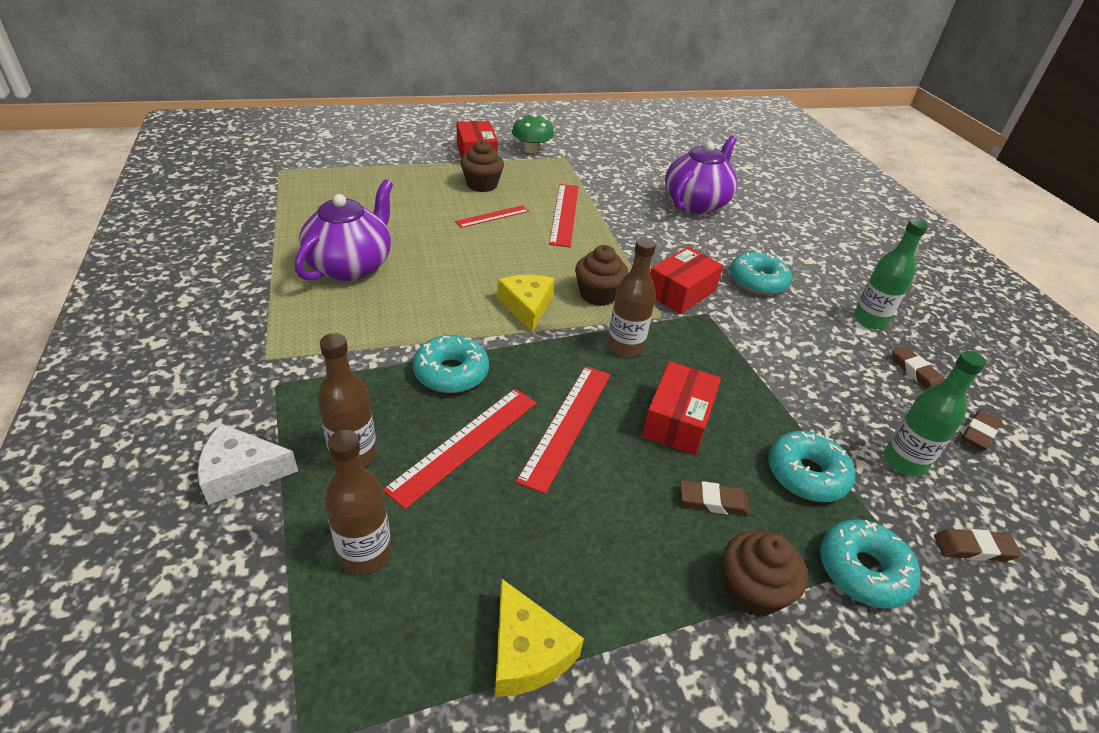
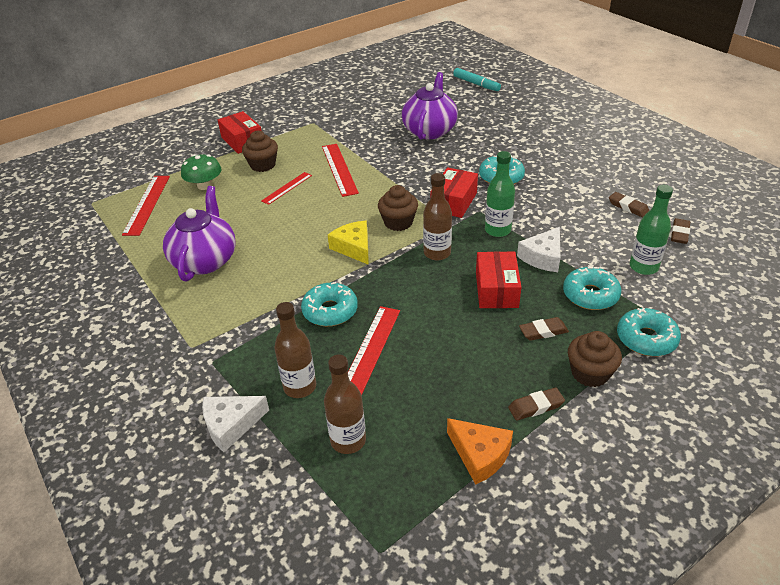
camera: 15 degrees left, 0 degrees up
(527, 652) = (480, 455): yellow cheese -> orange cheese
(531, 149) = (283, 124): green mushroom -> green mushroom (204, 185)
(567, 424) = (428, 317): red ruler -> red ruler (147, 204)
(763, 399) = (543, 257): none -> white cheese
(780, 169) = (476, 84): none -> turquoise marker
(869, 320) = (585, 181): green bottle -> green bottle (497, 230)
(973, 548) = (701, 304): brown eraser -> brown eraser (536, 406)

